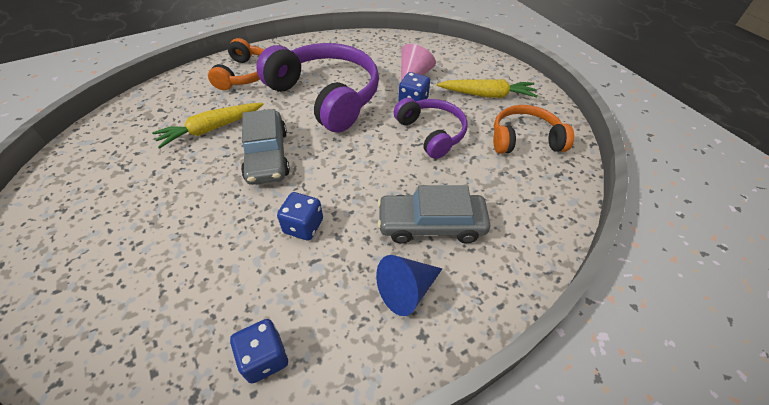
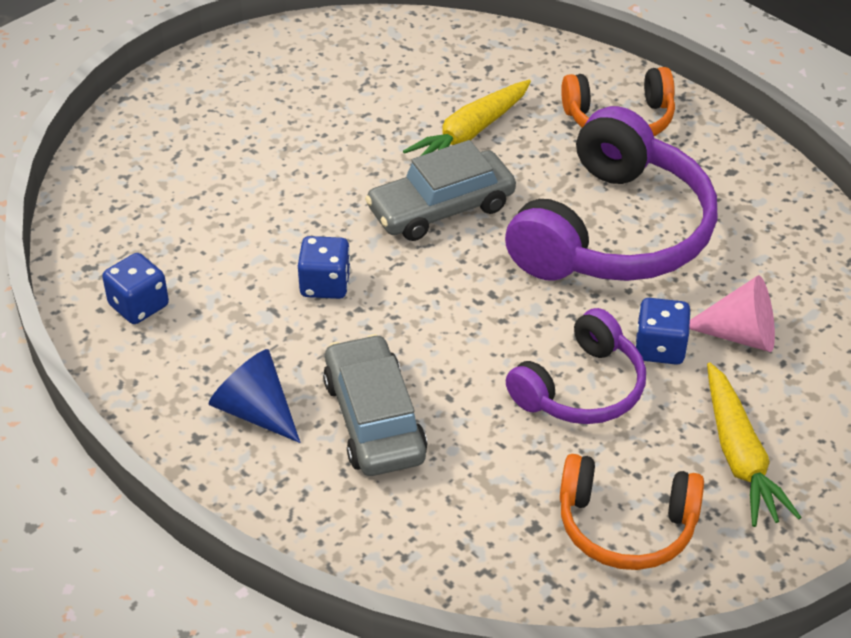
camera: 75 degrees right, 5 degrees down
(211, 129) = (470, 133): yellow carrot -> yellow carrot turned 90 degrees counterclockwise
(525, 139) = (626, 525): orange headphones -> orange headphones turned 120 degrees clockwise

